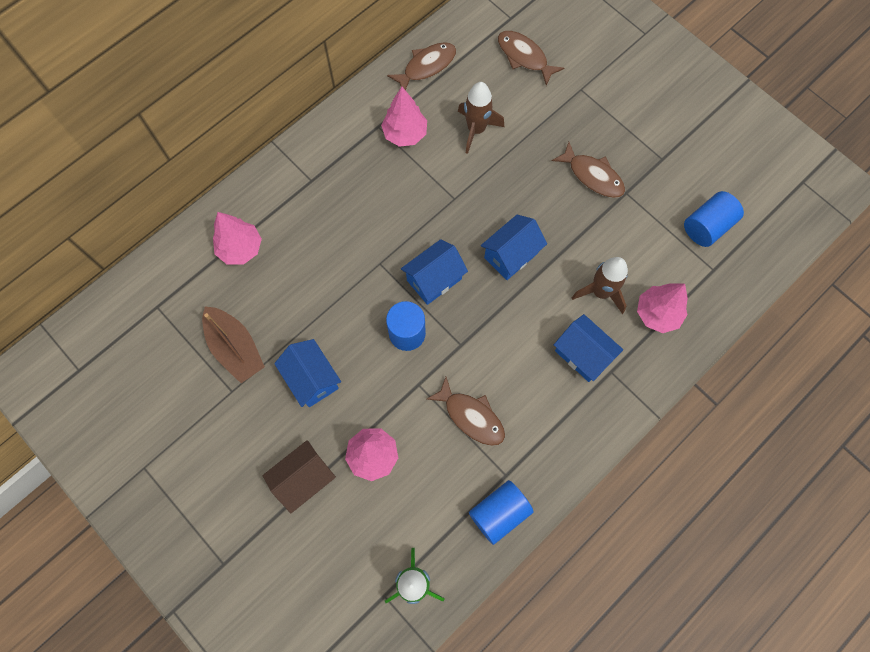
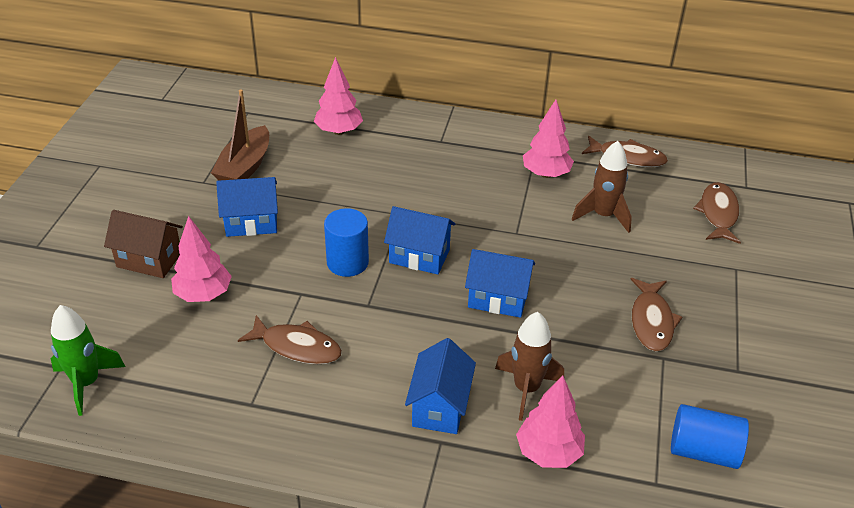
camera: 55 degrees right, 30 degrees down
(312, 379) = (251, 222): blue house -> blue house turned 60 degrees clockwise
(471, 416) = (297, 347): brown fish -> brown fish turned 75 degrees counterclockwise
(499, 513) = (204, 417): blue cylinder -> none

